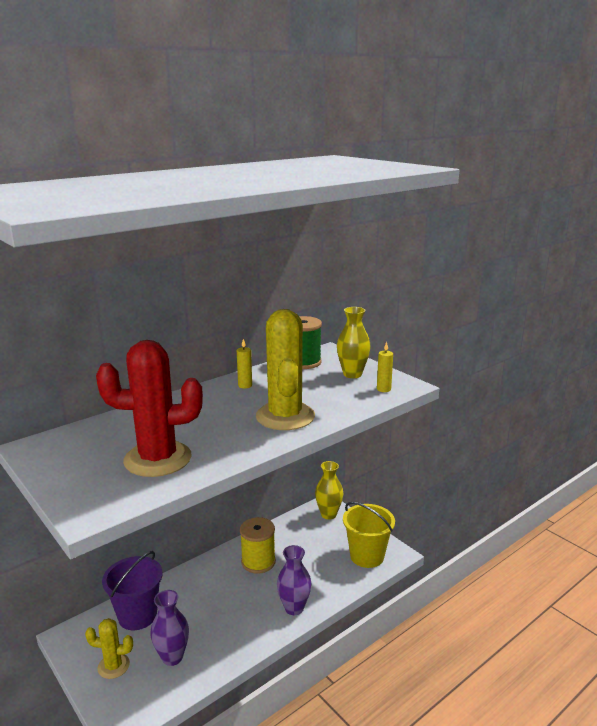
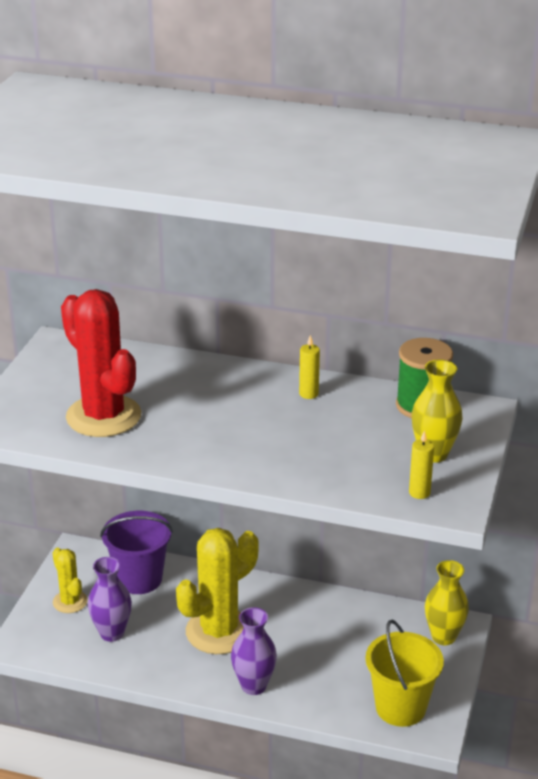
camera: 55 degrees right, 10 degrees up
(258, 562) = (296, 621): yellow spool -> none
(285, 416) = (267, 451): yellow cactus -> yellow cactus (219, 631)

